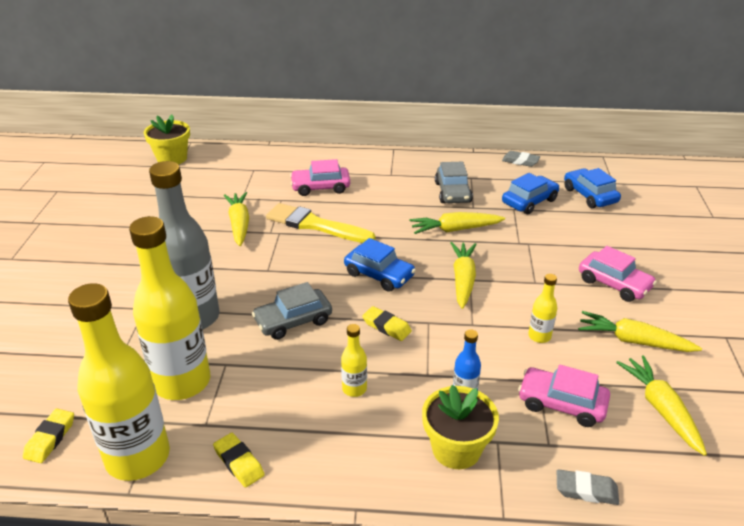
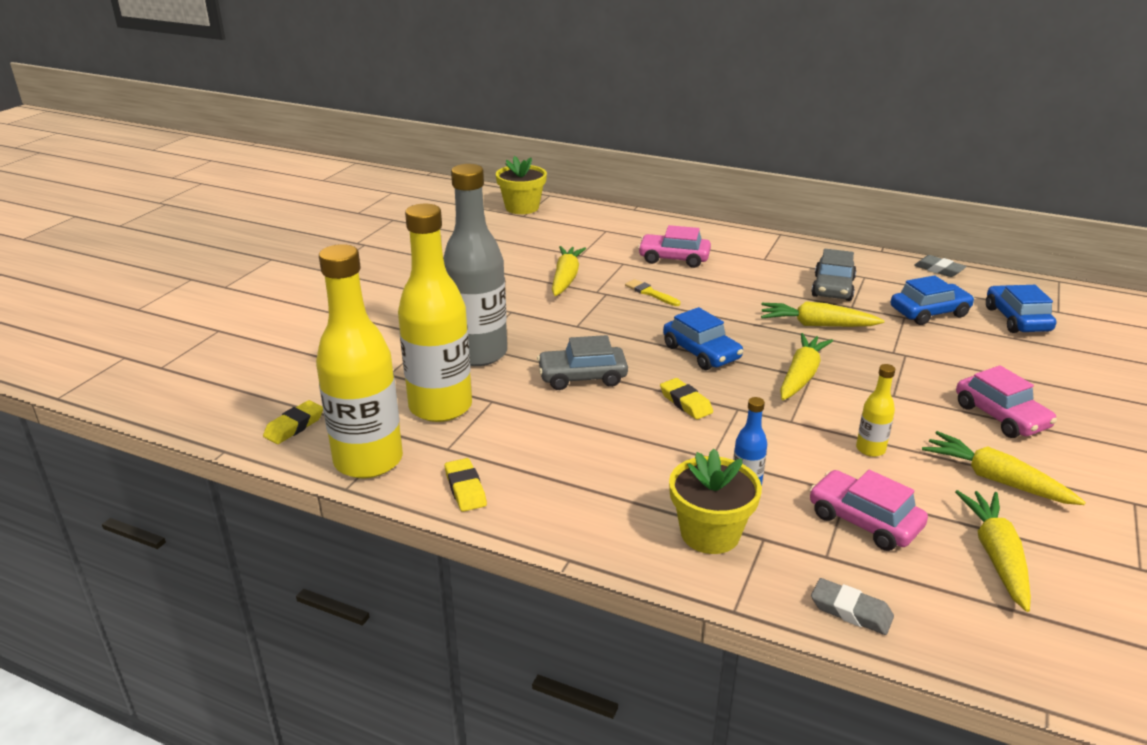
camera: 20 degrees right, 5 degrees down
(315, 225) = (650, 293): yellow brush -> yellow brush, size x0.48
(354, 389) = (620, 452): yellow bottle -> none

